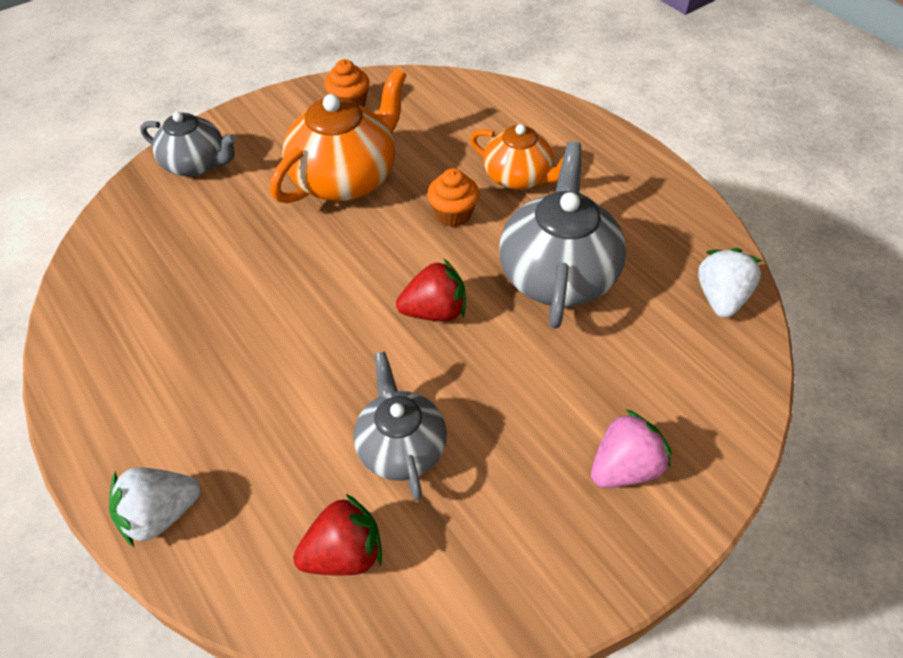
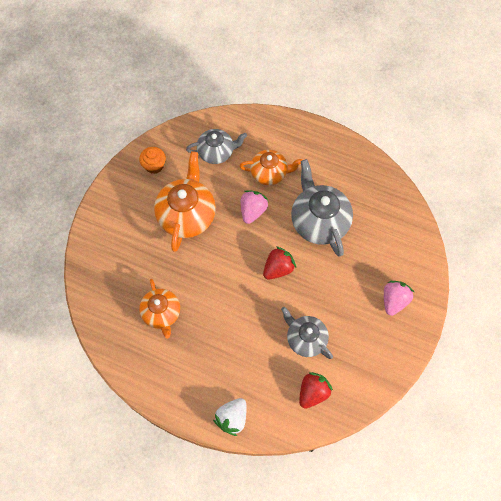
camera: 30 degrees left, 15 degrees up
(194, 288) = (161, 313): none -> orange teapot
(196, 164) = (104, 244): grey teapot -> grey teapot (216, 152)
(453, 214) = (253, 211): orange cupcake -> pink strawberry
(720, 298) = (392, 199): white strawberry -> none

